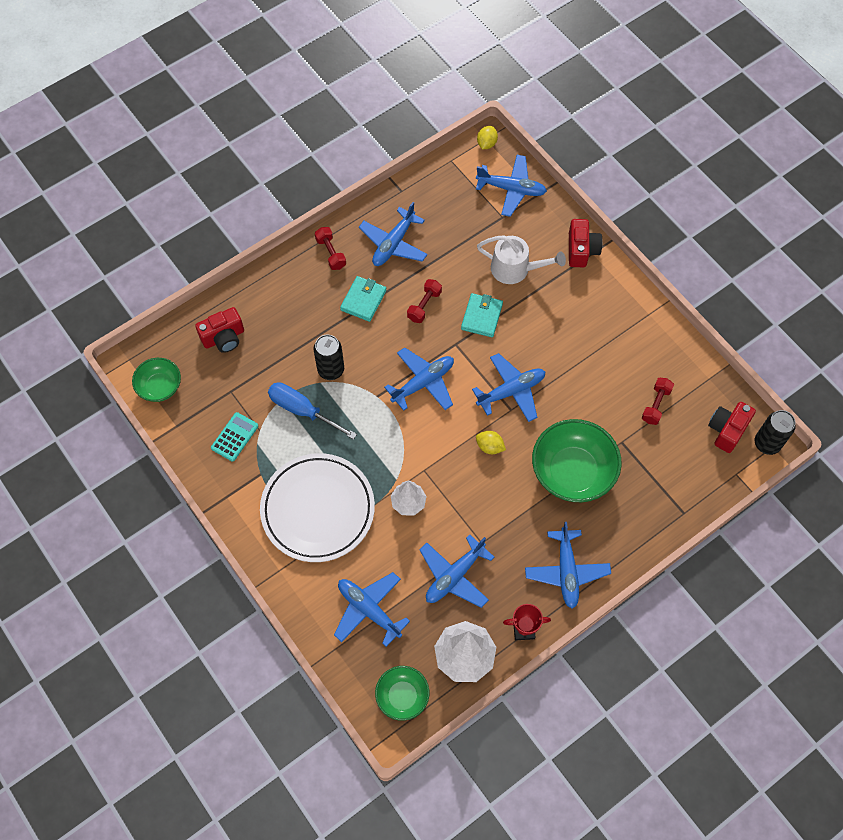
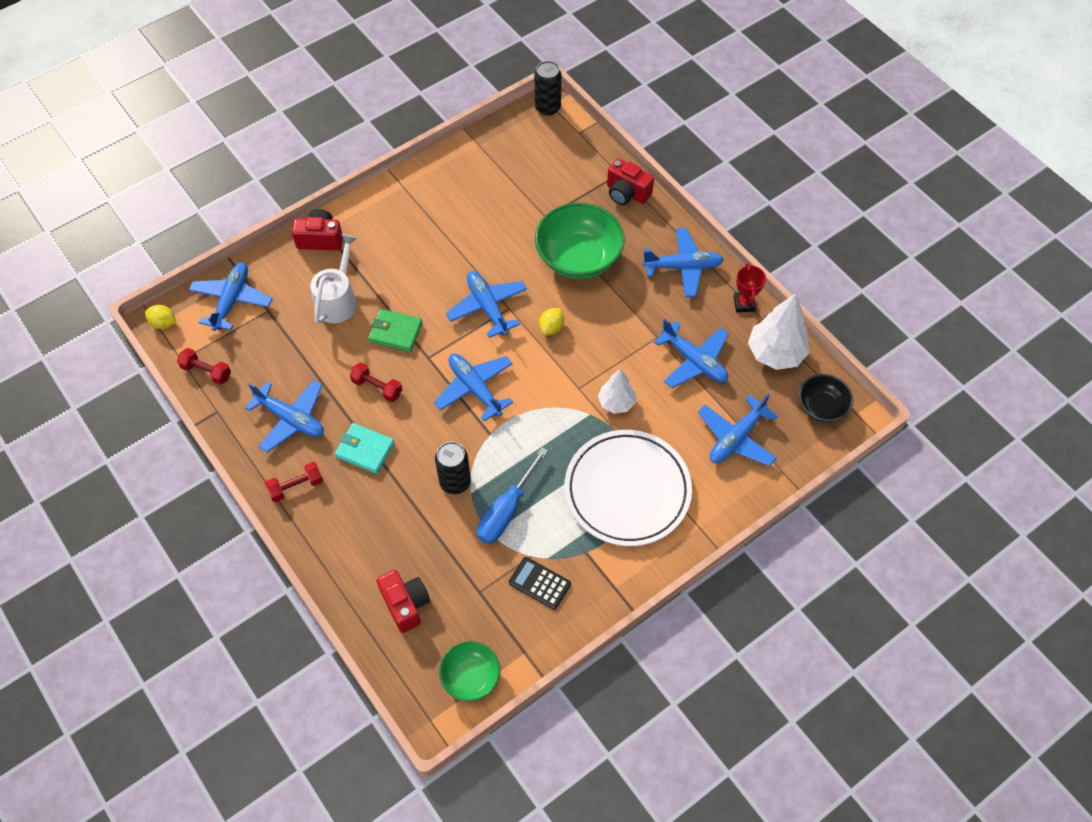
camera: 90 degrees left, 5 degrees down
(234, 437) = (539, 583): turquoise calculator -> black calculator
(402, 696) = (821, 407): green bowl -> black bowl
(482, 316) = (395, 332): turquoise wallet -> green wallet
(655, 405) = (506, 187): red dumbbell -> red dumbbell (206, 371)
(727, 430) = (534, 135): red camera -> red camera (627, 193)

